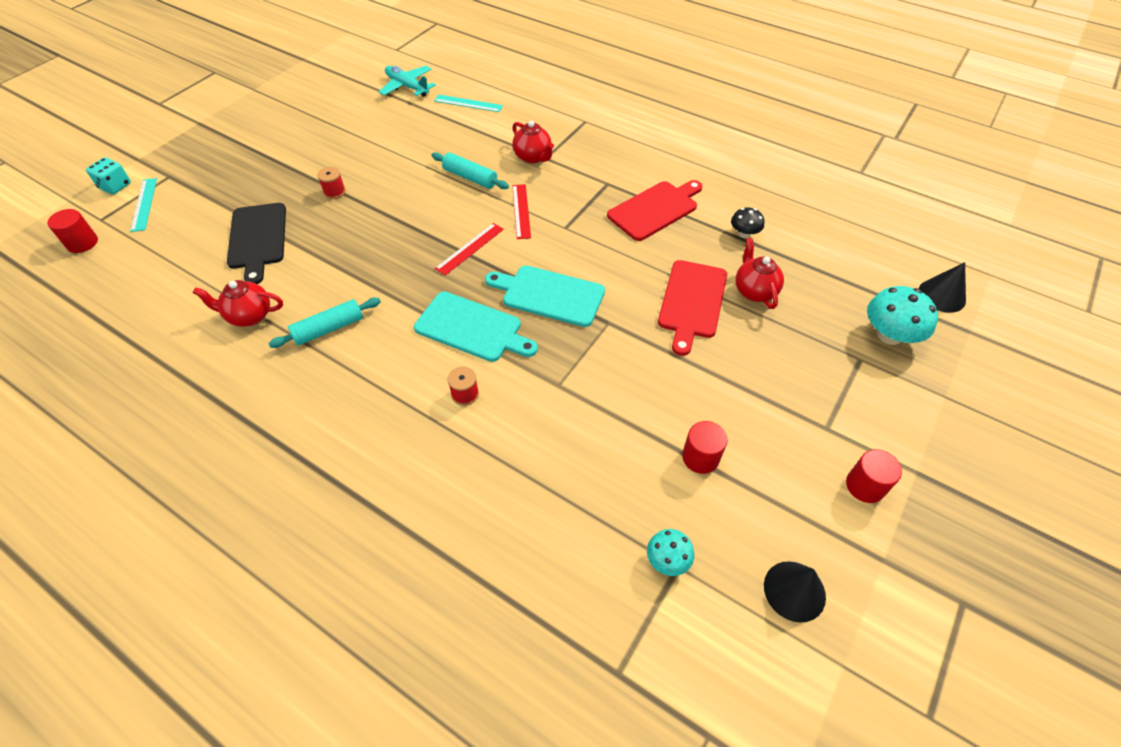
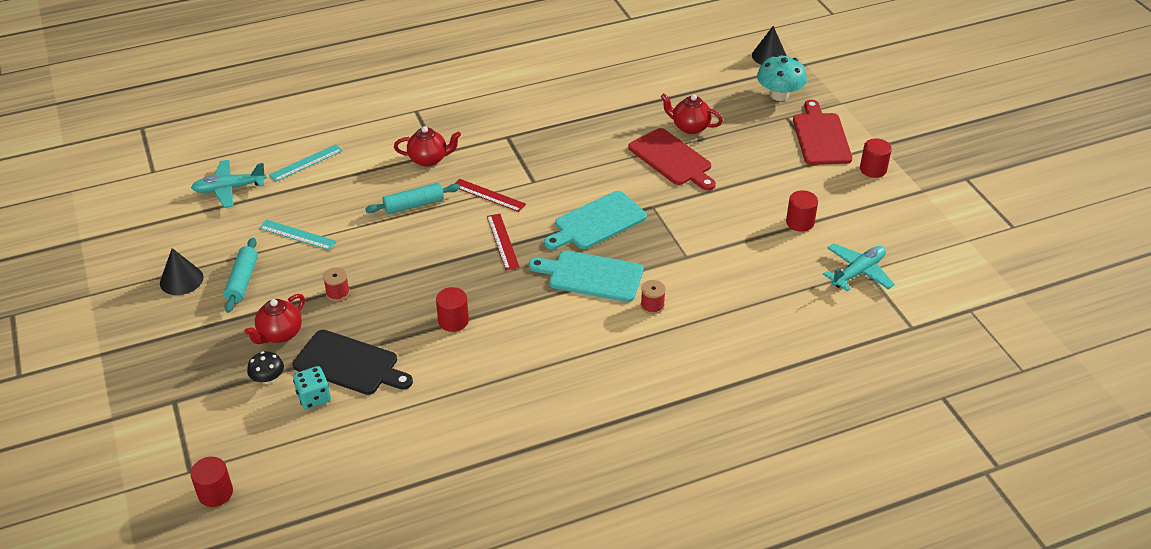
camera: 55 degrees left, 10 degrees down
(115, 186) = (143, 447): turquoise dice -> turquoise dice (314, 397)
(144, 204) = (202, 431): turquoise ruler -> turquoise ruler (297, 235)
(249, 316) = (449, 399): red teapot -> red teapot (280, 334)
(329, 329) = (513, 355): turquoise rolling pin -> turquoise rolling pin (242, 281)
(347, 270) = (453, 321): none -> red cylinder
(472, 328) = (591, 276): turquoise cutting board -> turquoise cutting board turned 135 degrees counterclockwise
(655, 209) = (563, 128): red cutting board -> red cutting board (821, 137)
(667, 560) = (858, 272): turquoise mushroom -> turquoise plane
(744, 233) = (633, 101): black mushroom -> black mushroom (268, 379)
(794, 591) = (914, 233): black cone -> black cone (181, 280)

